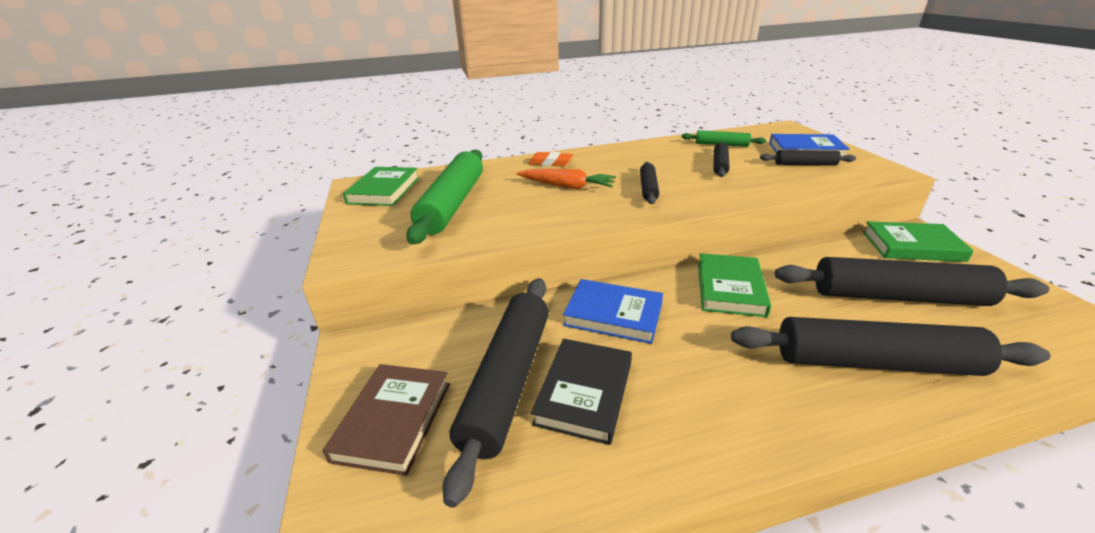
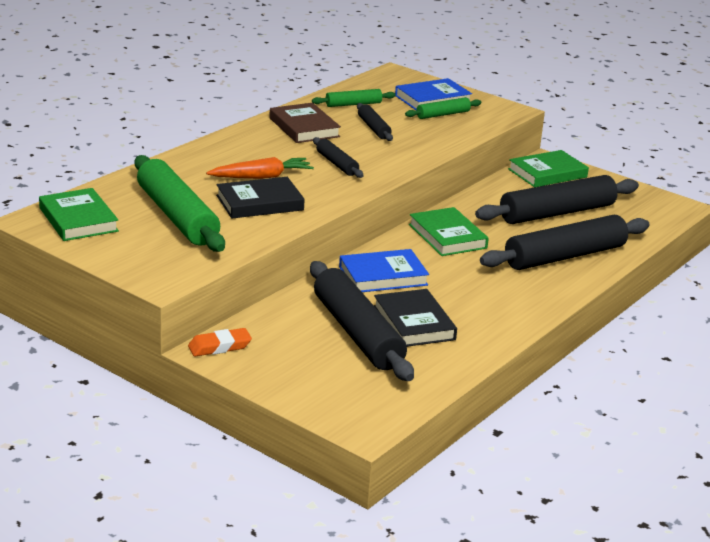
camera: 40 degrees left, 5 degrees down
(394, 420) = (310, 374): brown book -> brown book (304, 127)
(534, 207) = (259, 203): none -> black book
(550, 163) = (210, 155): orange eraser -> orange eraser (219, 346)
(805, 164) = (443, 114): black rolling pin -> green rolling pin

